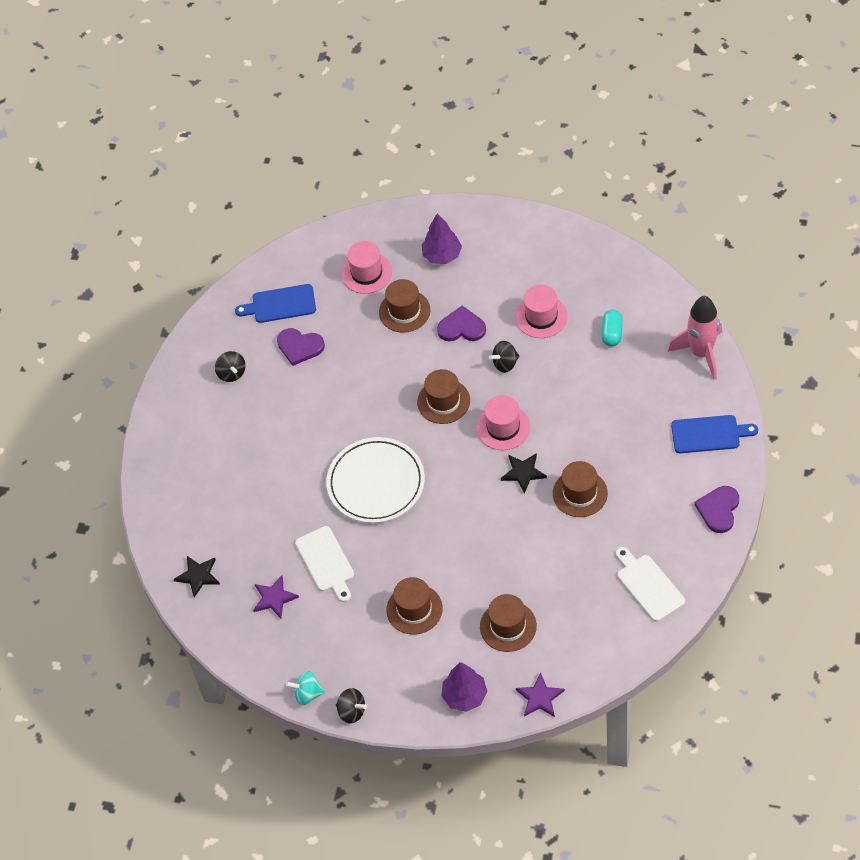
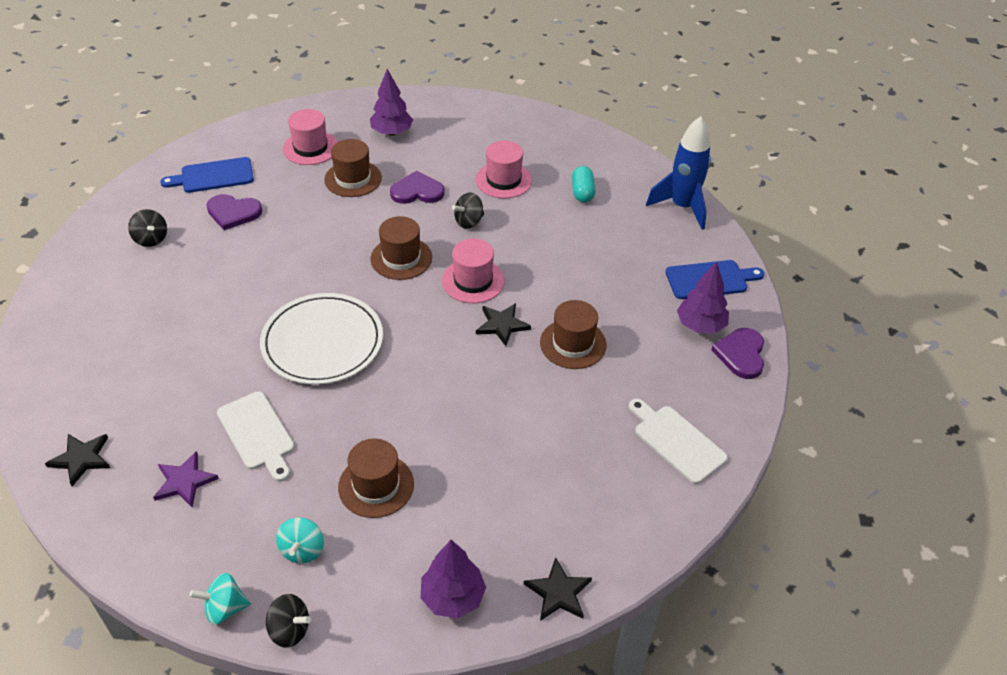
camera: 15 degrees left, 10 degrees down
(360, 655) = (302, 550): none -> turquoise spinning top
(508, 626) = (503, 500): brown hat -> none
(540, 697) = (558, 592): purple star -> black star
(690, 480) = (700, 325): none -> purple tree
(701, 353) = (682, 207): pink rocket -> blue rocket

